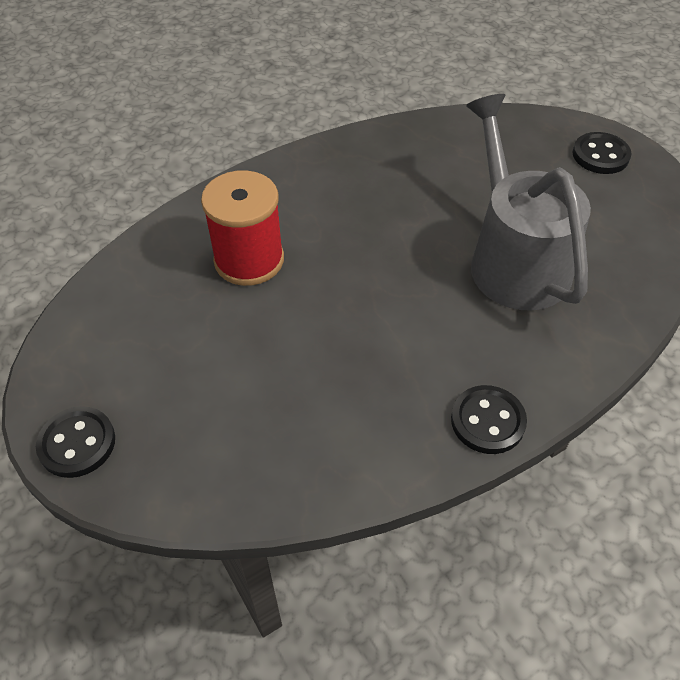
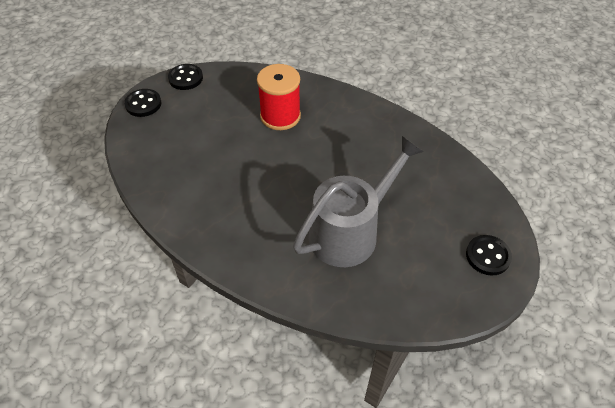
camera: 65 degrees right, 0 degrees up
(487, 421) = (219, 251): black button -> black button (185, 78)

